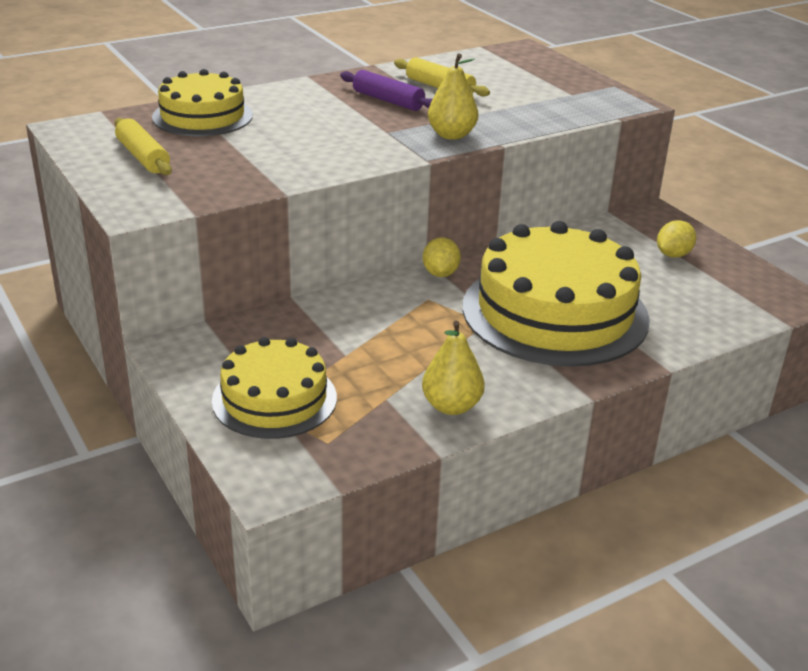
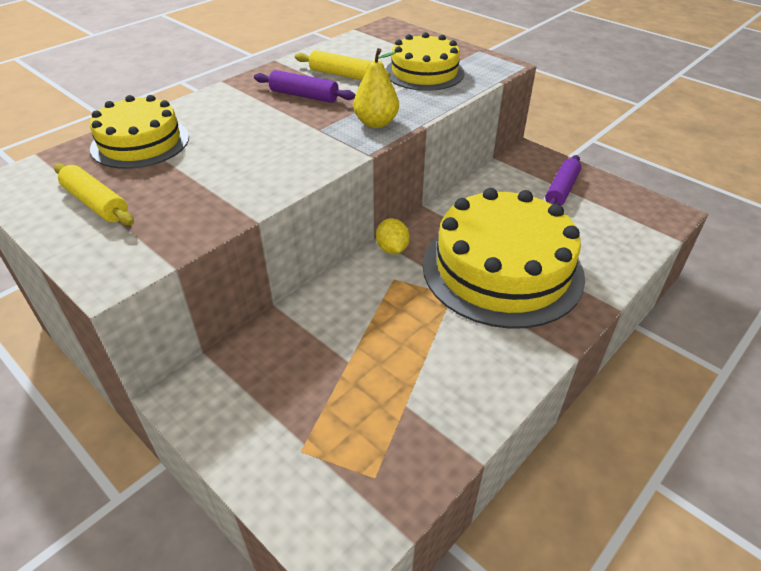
camera: 15 degrees left, 10 degrees up
(274, 399) = (303, 435): yellow cake -> yellow cake (424, 72)
(451, 406) = (466, 399): yellow pear -> none
(673, 255) = (561, 190): yellow lemon -> purple rolling pin

